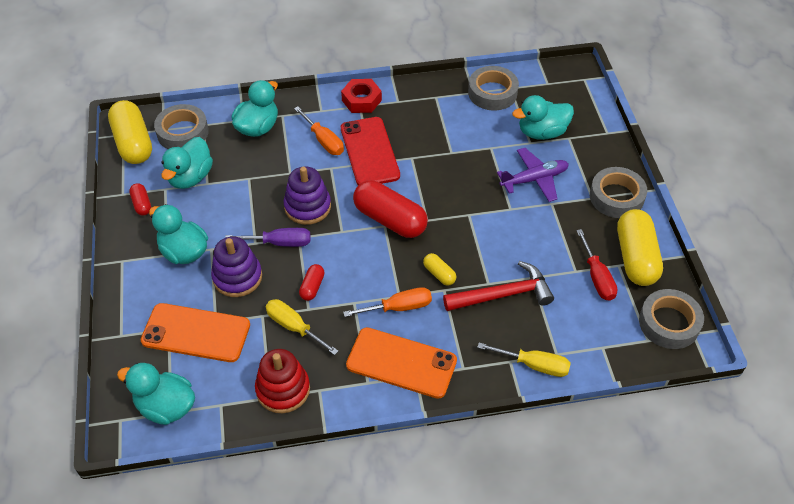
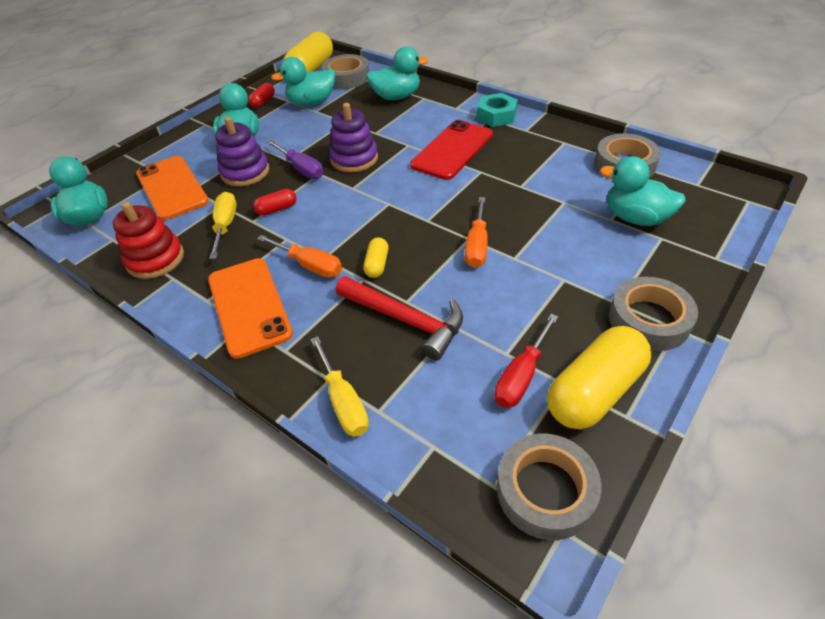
camera: 50 degrees right, 5 degrees down
(324, 141) = (429, 126): orange screwdriver -> orange screwdriver (477, 245)
(361, 100) = (496, 116): red nut -> turquoise nut
(390, 219) = (398, 202): red capsule -> none
(534, 179) = (573, 249): purple plane -> none

